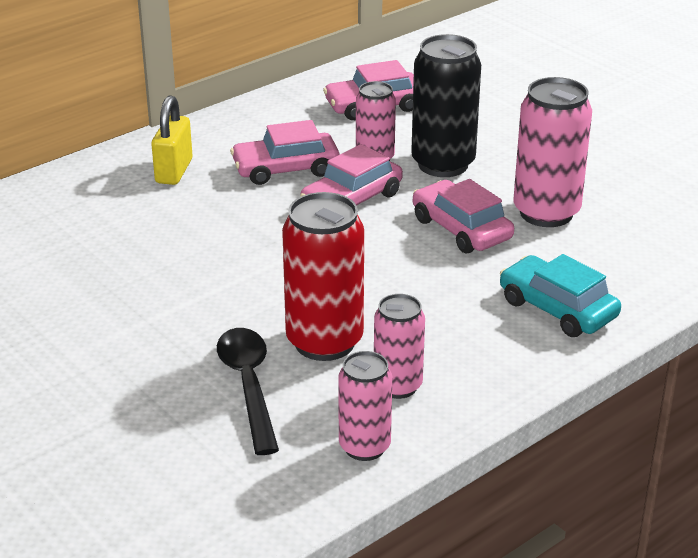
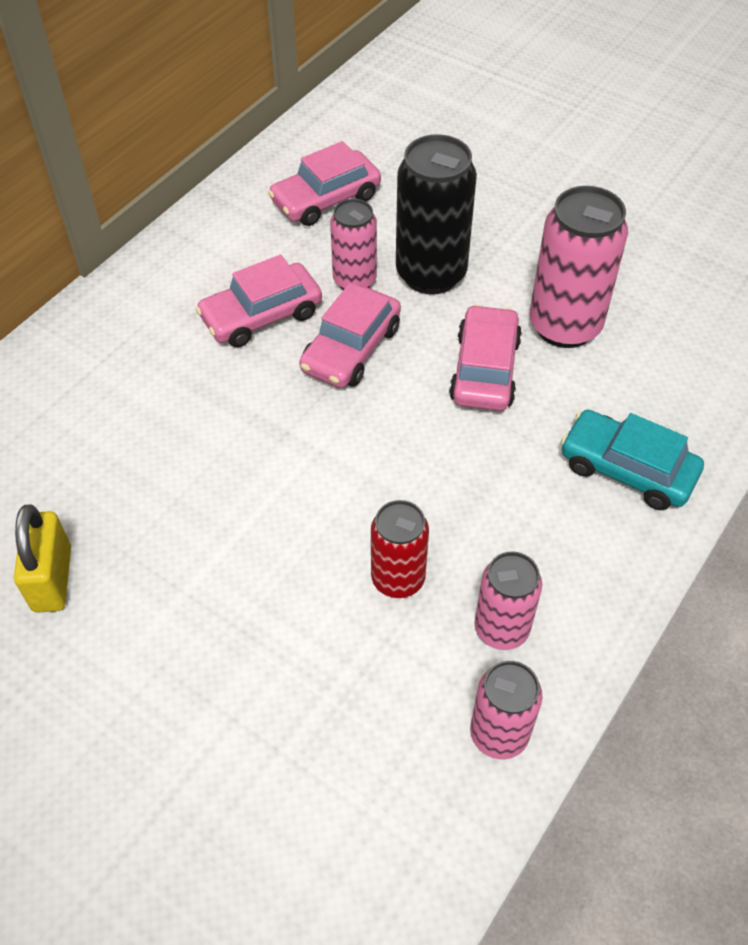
camera: 15 degrees left, 20 degrees up
(174, 171) = (135, 344): yellow padlock -> yellow padlock (52, 579)
(249, 385) = (337, 669): black spoon -> none
(324, 342) = (398, 579): red can -> red can, size x0.61
(461, 229) = (484, 369): pink car -> pink car turned 60 degrees clockwise

